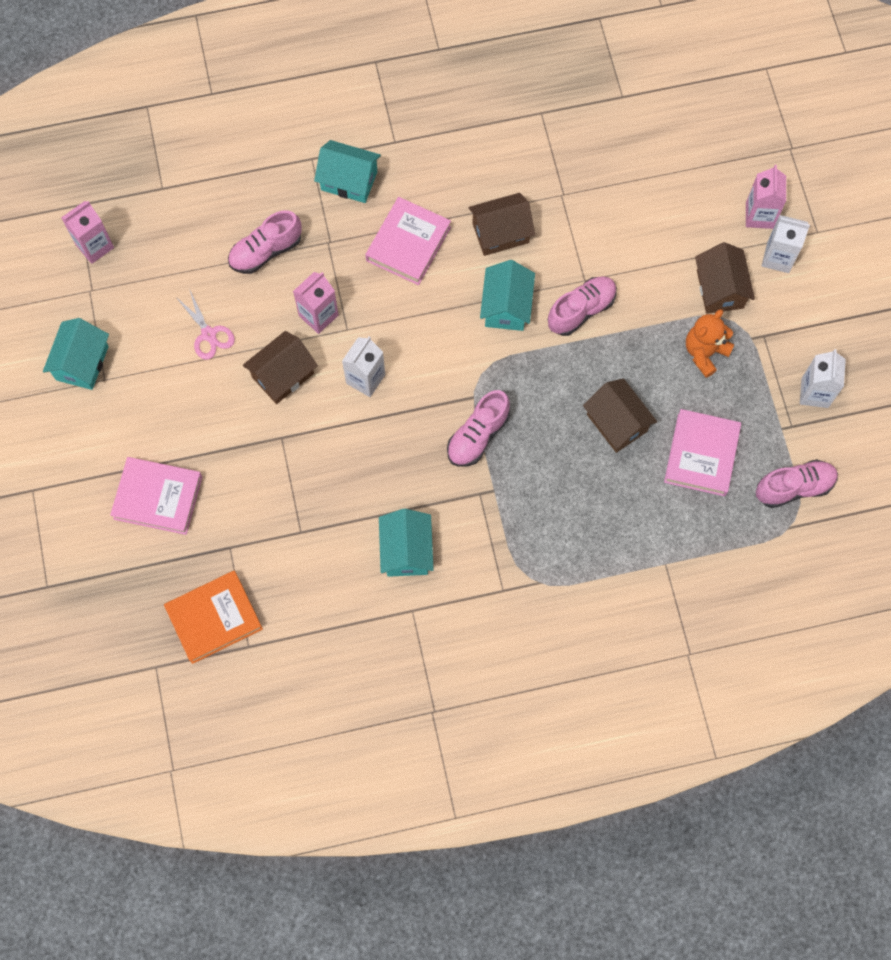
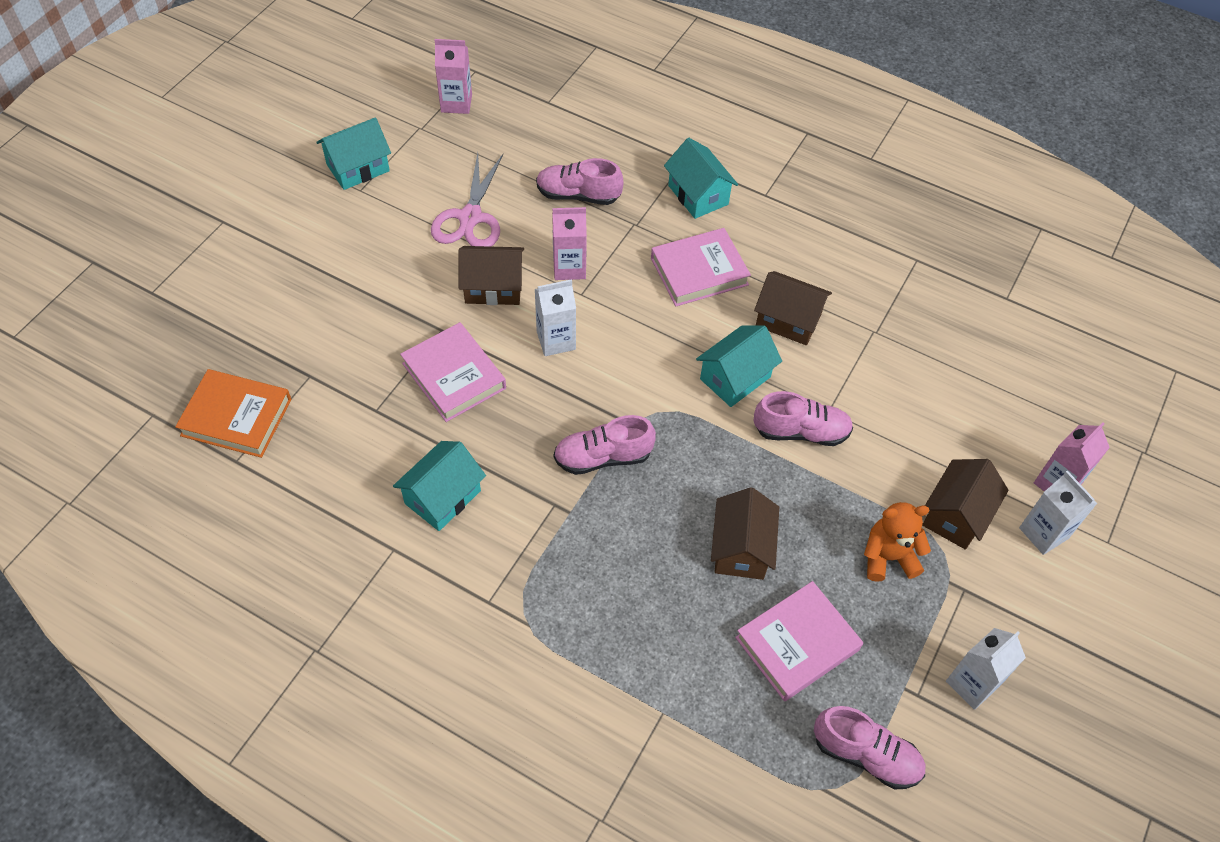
camera: 40 degrees right, 15 degrees down
(158, 497) = (301, 297): pink book -> pink book (454, 376)
(209, 334) = (470, 217): pink scissors -> pink scissors, size x1.57

